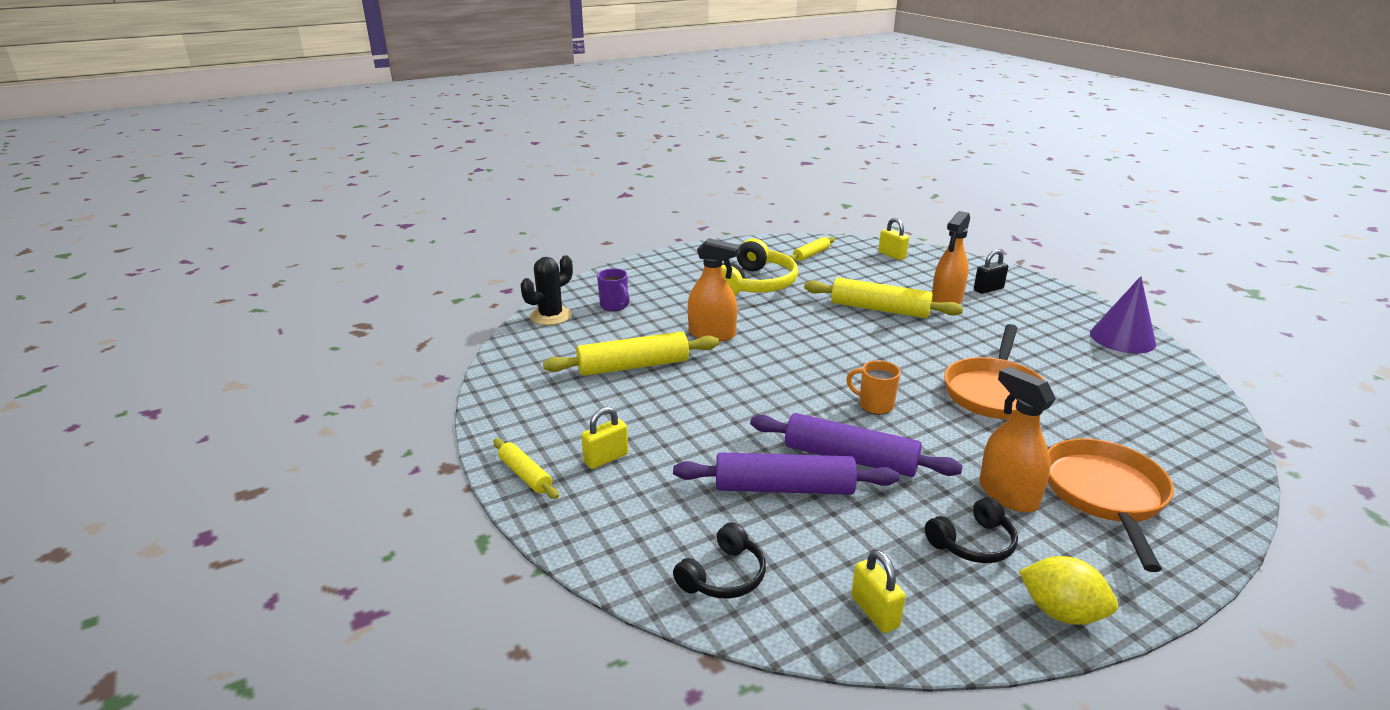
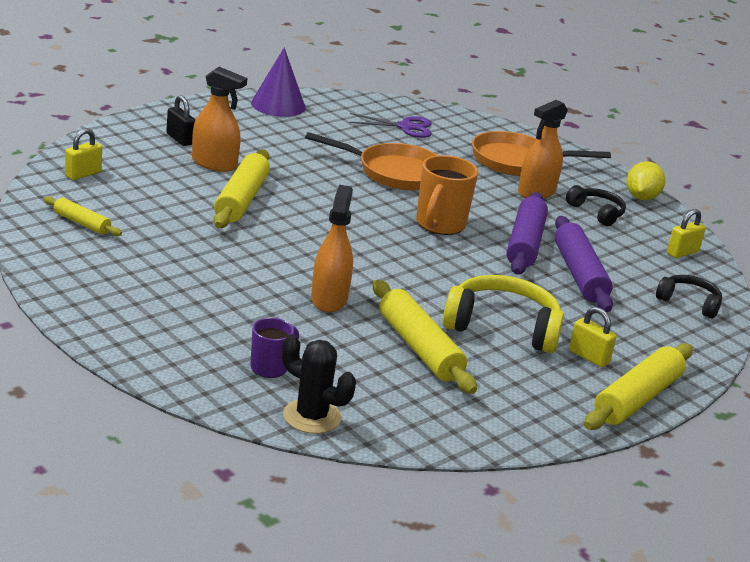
camera: 105 degrees left, 0 degrees up
(525, 475) = (637, 398): yellow rolling pin -> yellow rolling pin, size x1.81
(755, 284) = (185, 267): yellow headphones -> yellow headphones (502, 327)
(874, 405) = (439, 225): orange mug -> orange mug, size x1.65
(1142, 414) = (405, 127): none -> purple scissors

